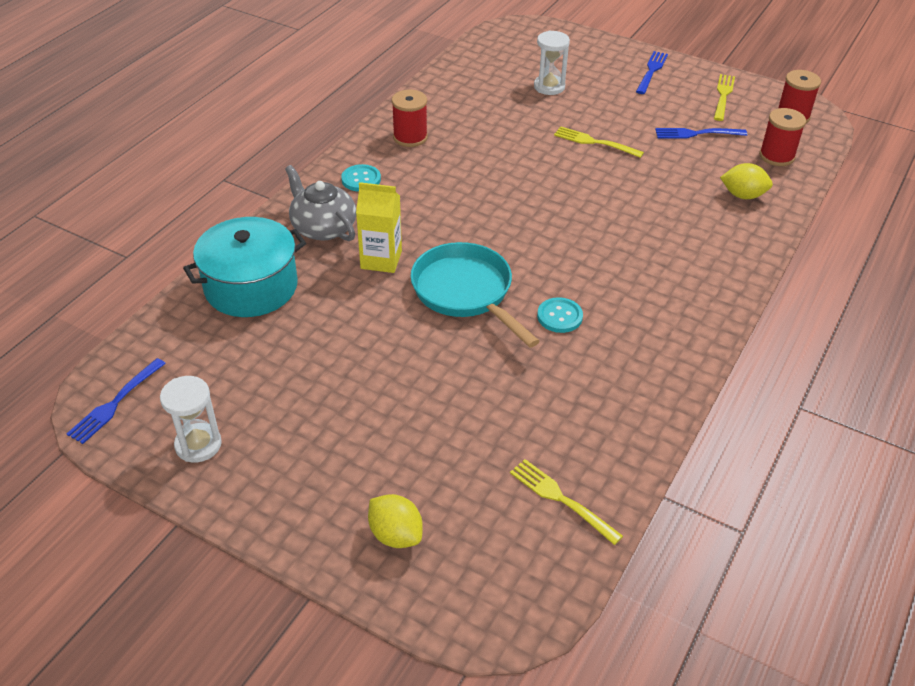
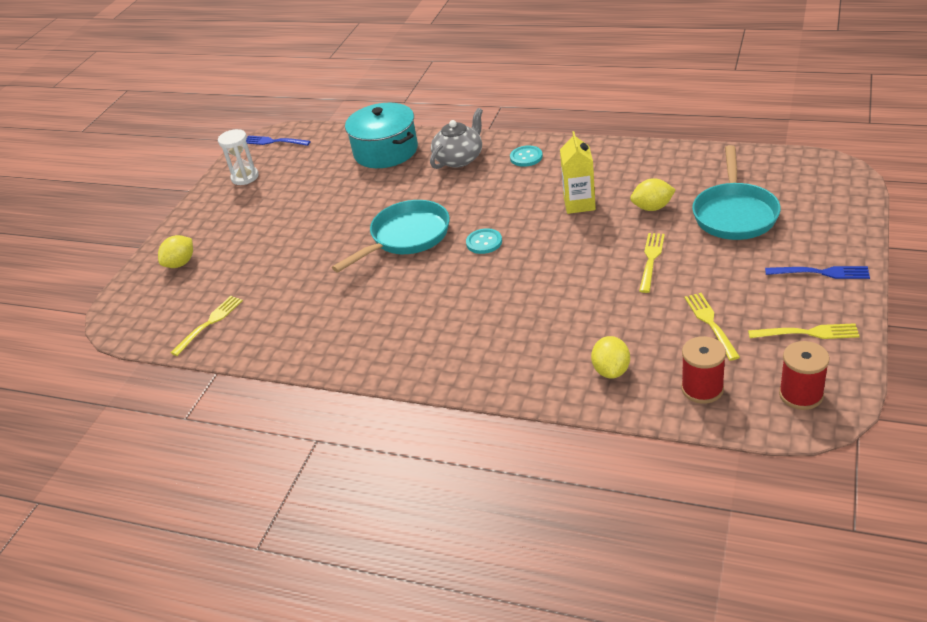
camera: 85 degrees right, 5 degrees down
(381, 260) = (431, 192): yellow carton -> yellow carton (579, 204)
(410, 137) = (597, 163): red spool -> none
(512, 124) = (652, 208): none -> yellow lemon
(549, 87) = (734, 214): white hourglass -> turquoise pan
(559, 316) = (391, 287): turquoise button -> turquoise button (484, 242)
(697, 133) = (710, 323): blue fork -> yellow fork

